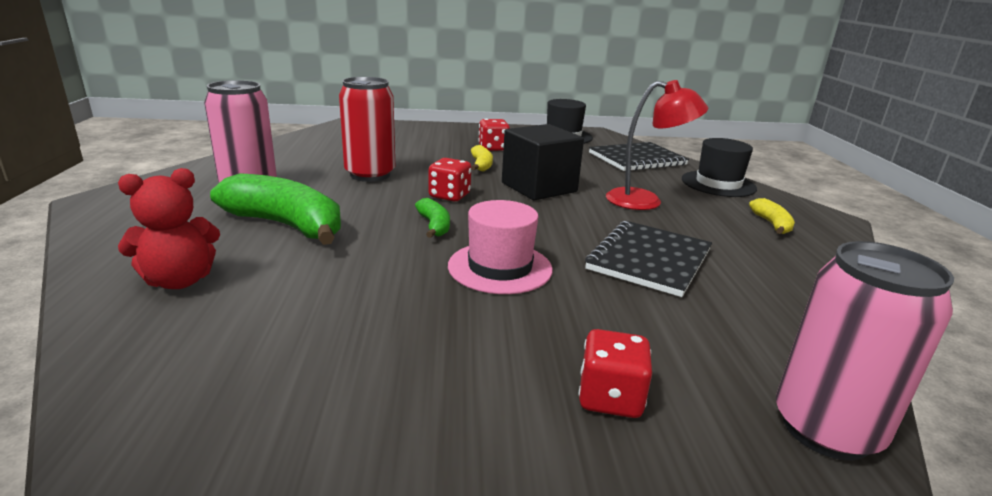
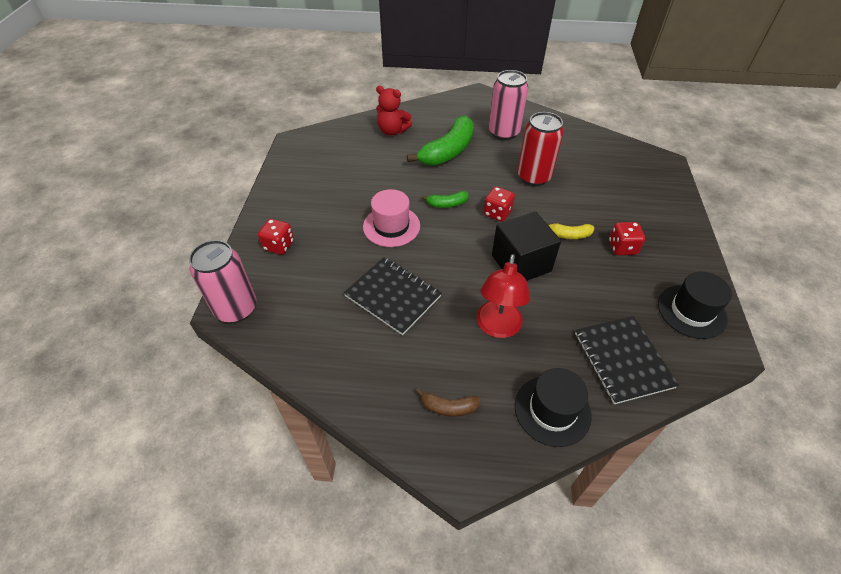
camera: 100 degrees right, 25 degrees up
(179, 281) = (392, 131): red teddy bear -> red teddy bear turned 45 degrees counterclockwise
(771, 224) = (448, 407): yellow banana -> brown banana

